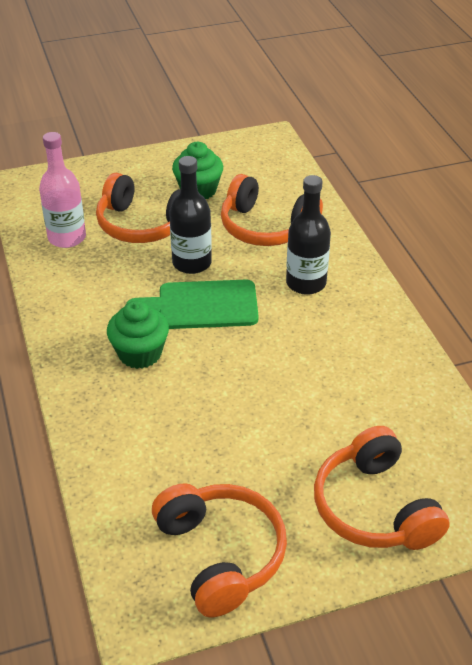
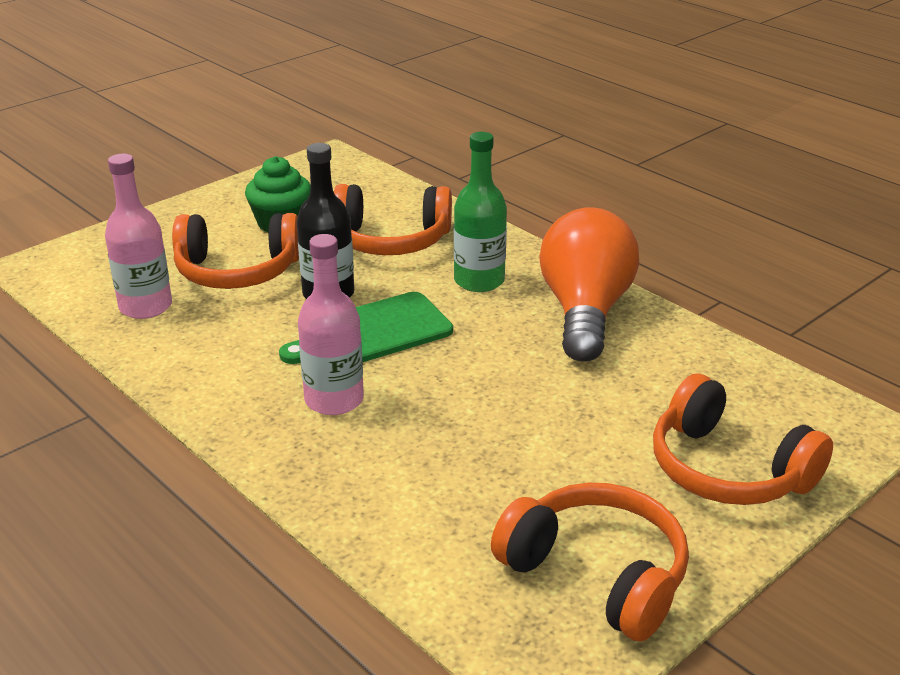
camera: 25 degrees left, 10 degrees down
(140, 353) = (334, 400): green cupcake -> pink bottle
(306, 283) = (479, 281): black bottle -> green bottle
(366, 335) = (585, 312): none -> orange light bulb

